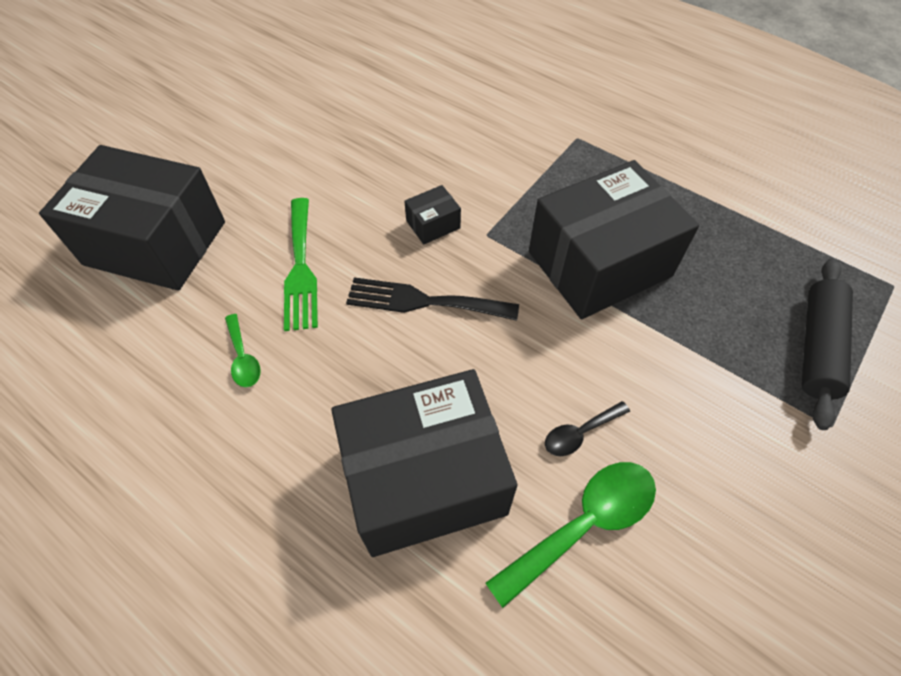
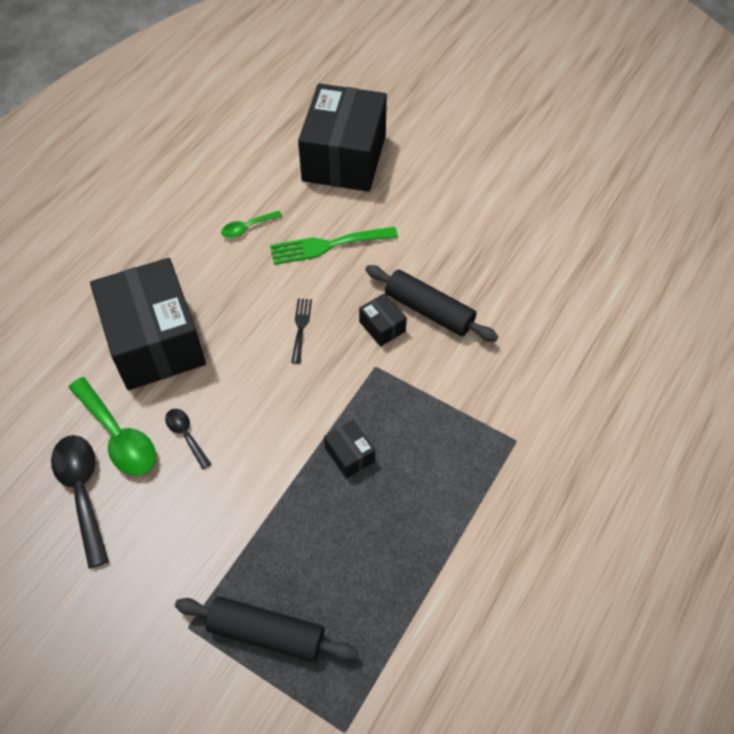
camera: 85 degrees right, 0 degrees up
(417, 184) = (429, 310): none -> black rolling pin
(423, 301) = (301, 327): black fork -> black fork, size x0.57
(599, 264) = (350, 455): black box -> black box, size x0.40
(675, 571) = (82, 492): none -> black spoon

